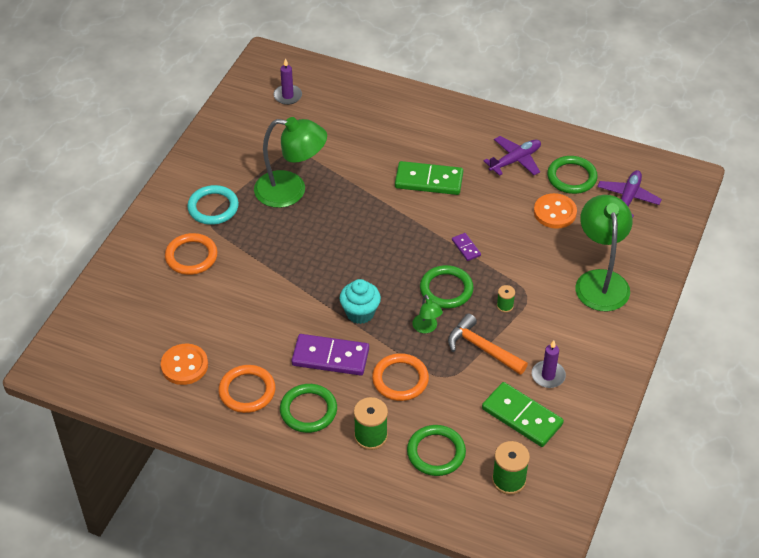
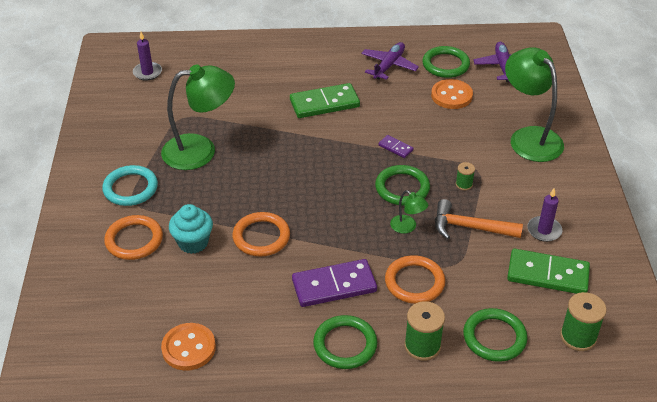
camera: 25 degrees left, 5 degrees down
(247, 391) = (270, 349): orange ring -> orange ring (261, 237)
(360, 313) = (336, 235): turquoise cupcake -> turquoise cupcake (193, 242)

